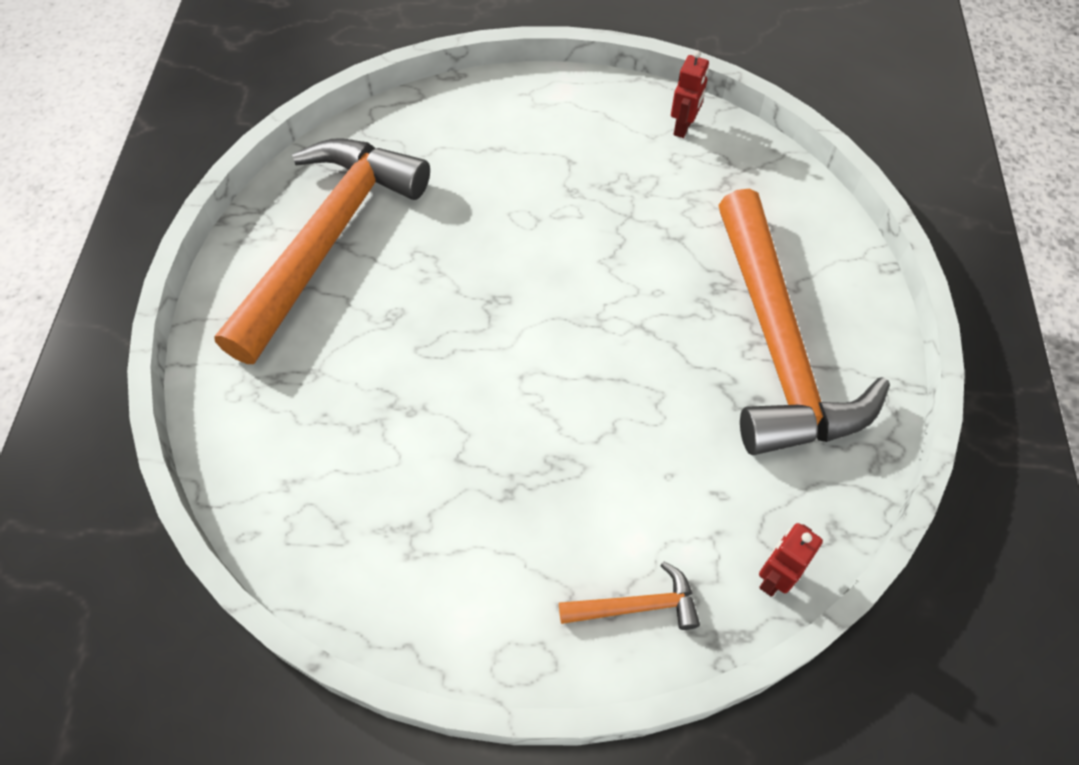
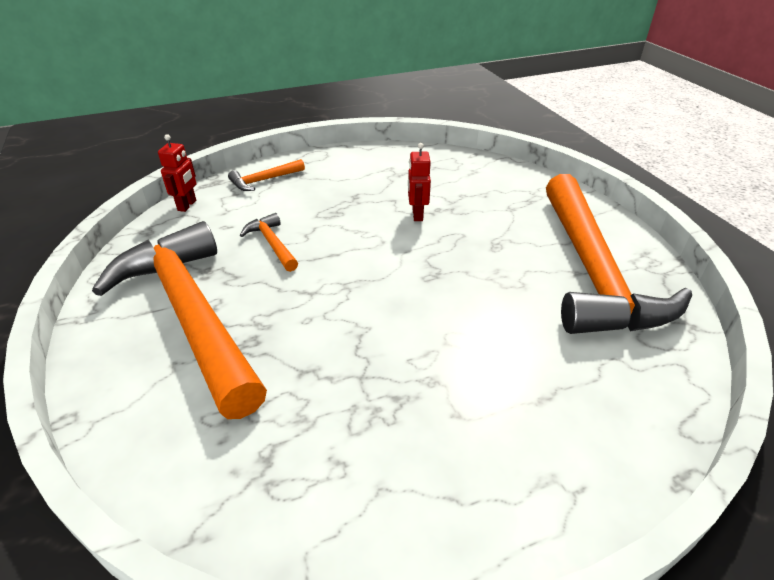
camera: 155 degrees right, 20 degrees down
(663, 427) = (272, 244): none -> orange hammer
(683, 127) = (345, 522): red robot -> red robot (417, 215)

